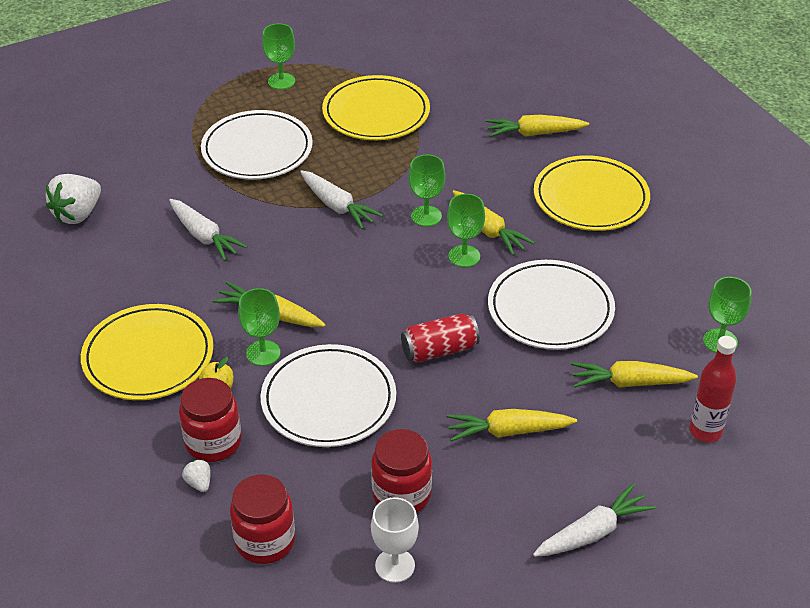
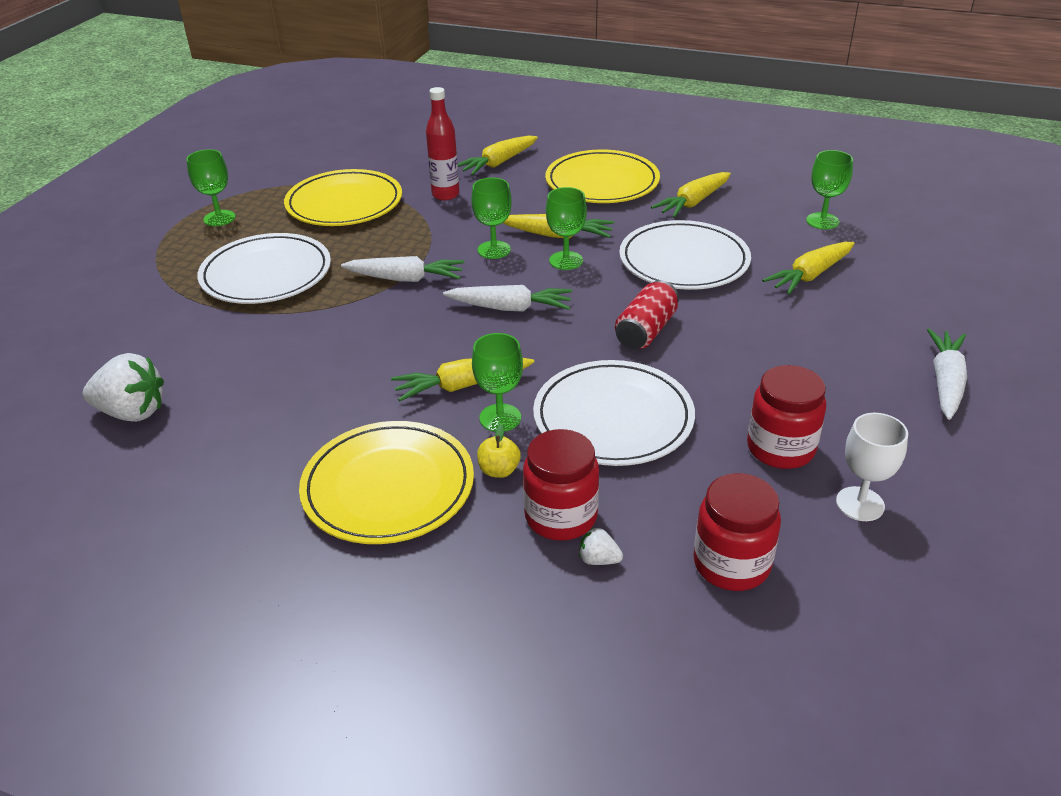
camera: 40 degrees left, 5 degrees down
(78, 214) = (132, 412): white strawberry -> white strawberry turned 75 degrees counterclockwise
(204, 236) = (307, 361): white carrot -> white carrot (510, 308)
(507, 431) = (783, 354): yellow carrot -> yellow carrot (693, 203)
(705, 431) = (902, 276): red bottle -> red bottle (445, 195)

